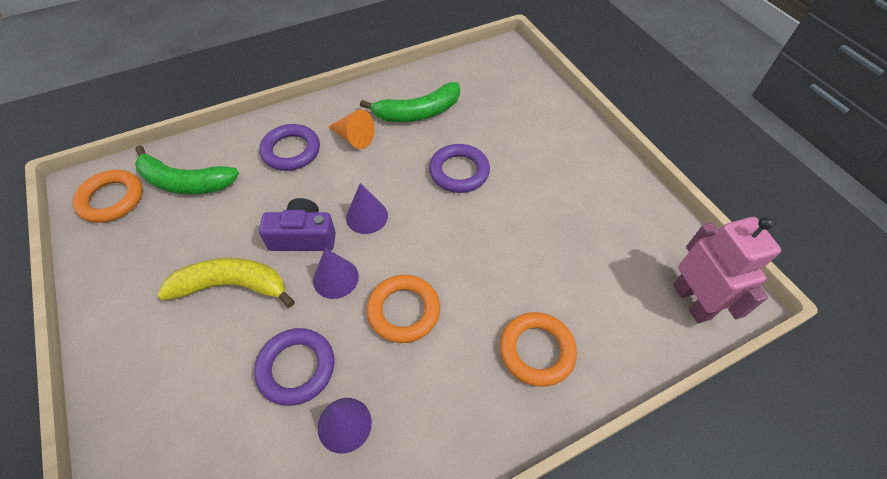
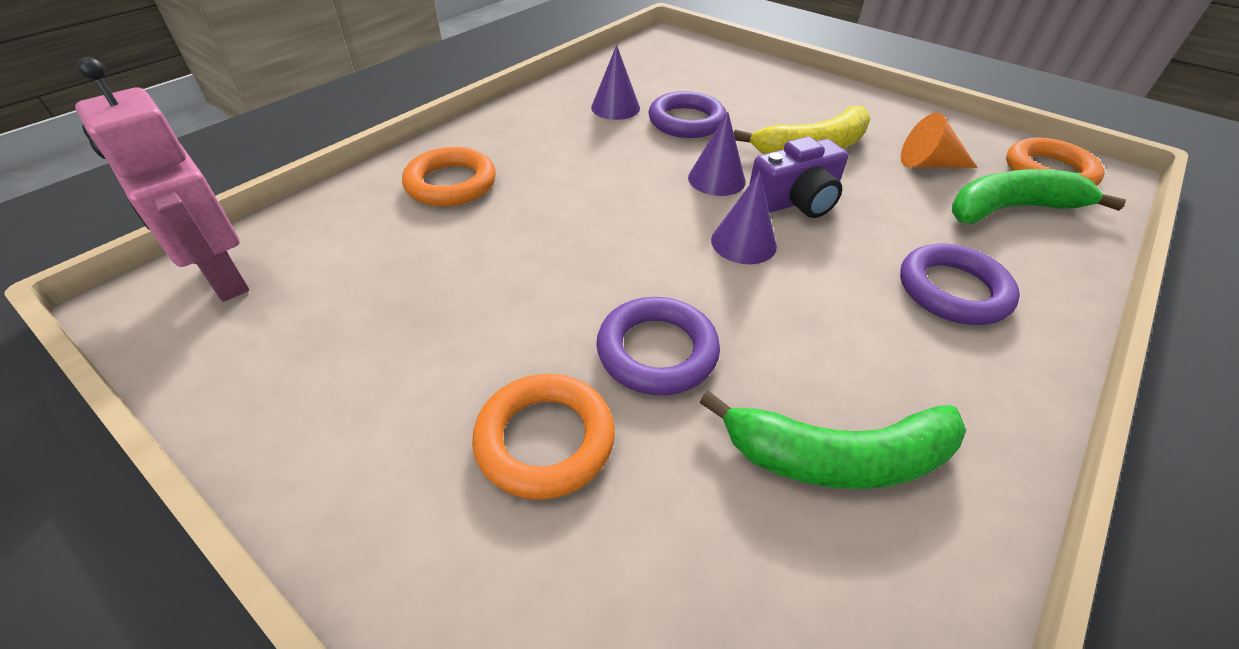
camera: 155 degrees right, 10 degrees down
(354, 138) = (891, 348): orange cone -> orange cone (928, 164)
(403, 311) = (618, 175): orange ring -> orange ring (545, 440)
(418, 112) = (837, 457): green banana -> green banana turned 135 degrees counterclockwise

